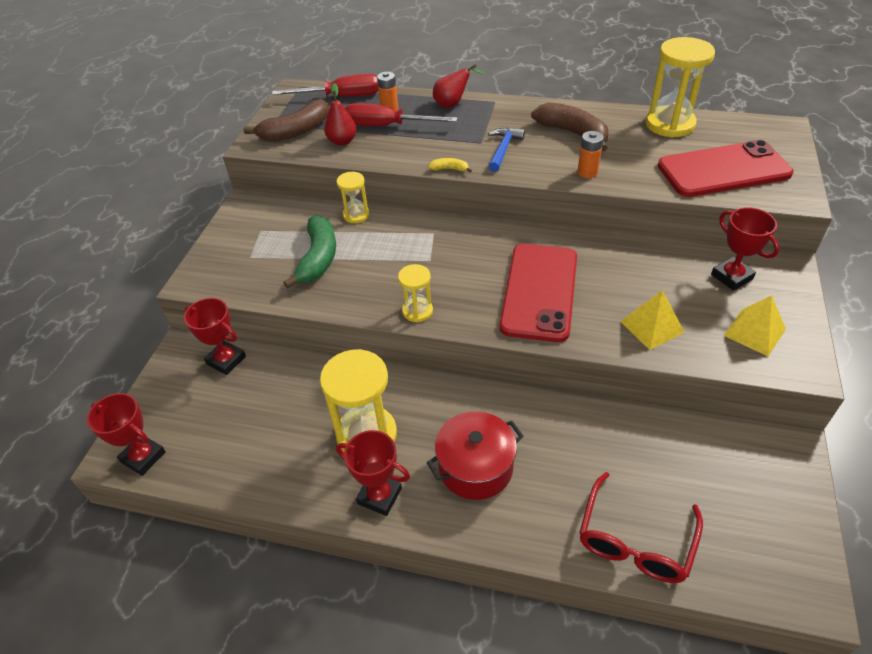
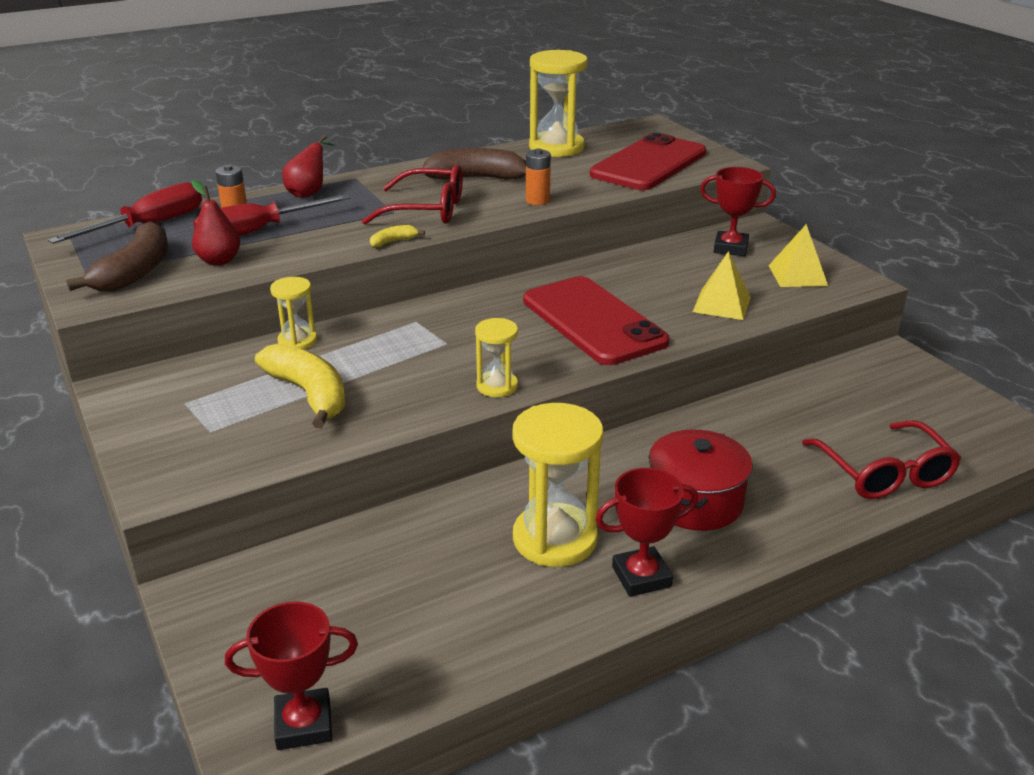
camera: 45 degrees left, 15 degrees down
(226, 360) = (280, 571): red trophy -> none
(318, 258) = (309, 394): green banana -> yellow banana
(503, 149) = (427, 210): blue hammer -> red glasses

